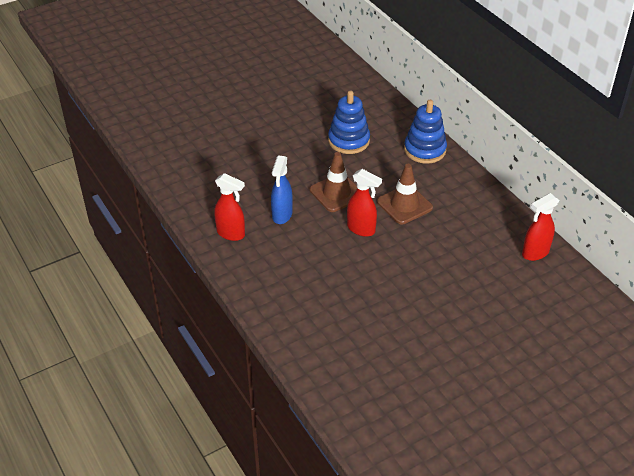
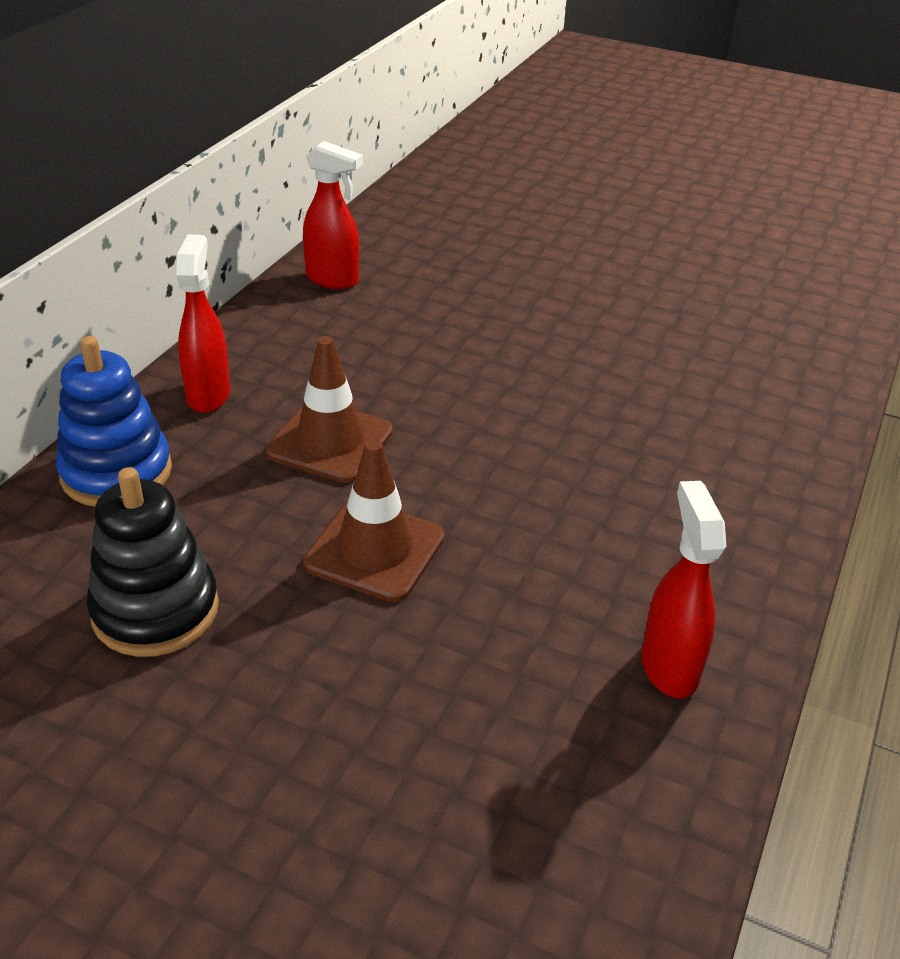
camera: 125 degrees left, 5 degrees down
(282, 215) = (527, 607): blue spray bottle -> none
(348, 141) = (155, 610): blue stacking toy -> black stacking toy
(361, 229) = (454, 472): red spray bottle -> red spray bottle (208, 395)

